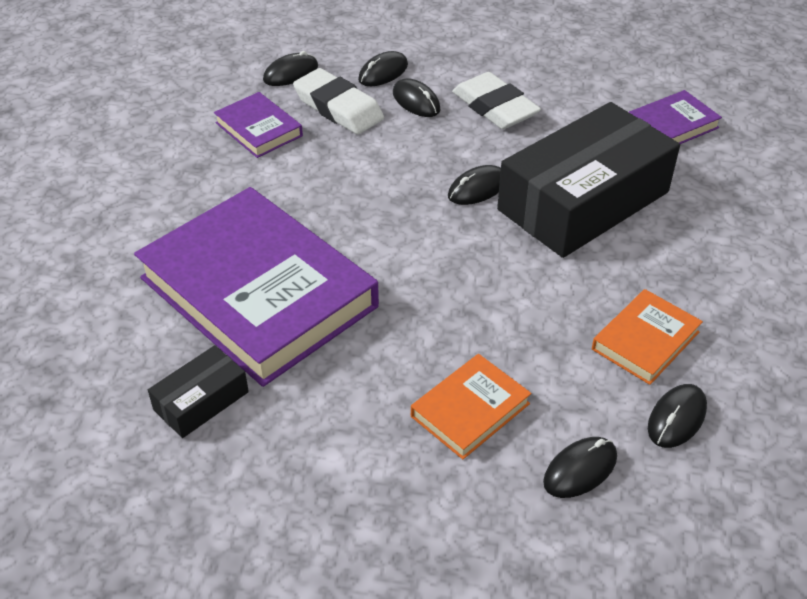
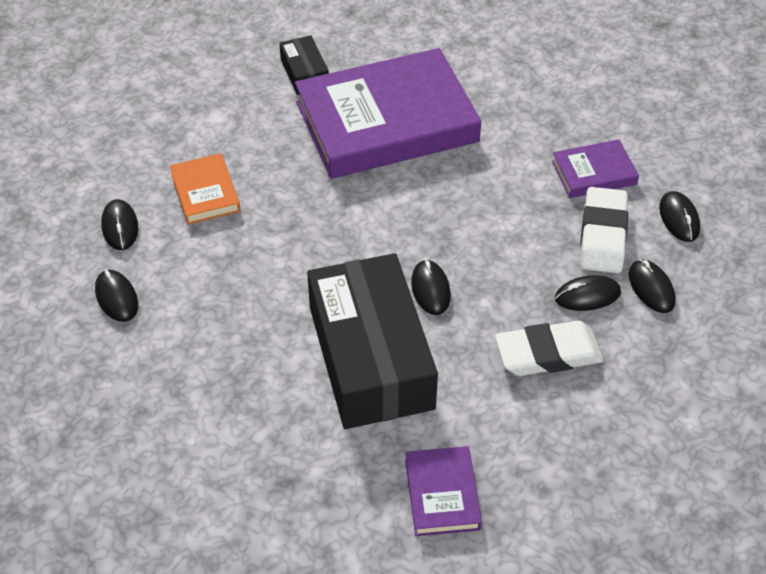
camera: 115 degrees right, 5 degrees up
(338, 108) = (603, 235): white eraser -> white eraser turned 60 degrees counterclockwise
(645, 340) = (193, 317): orange book -> none

